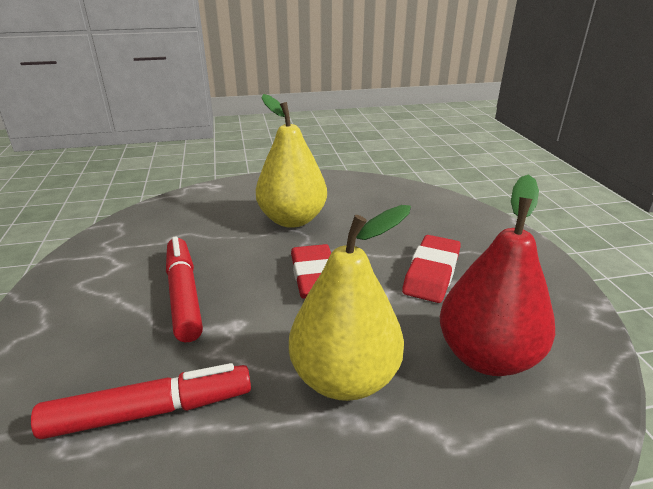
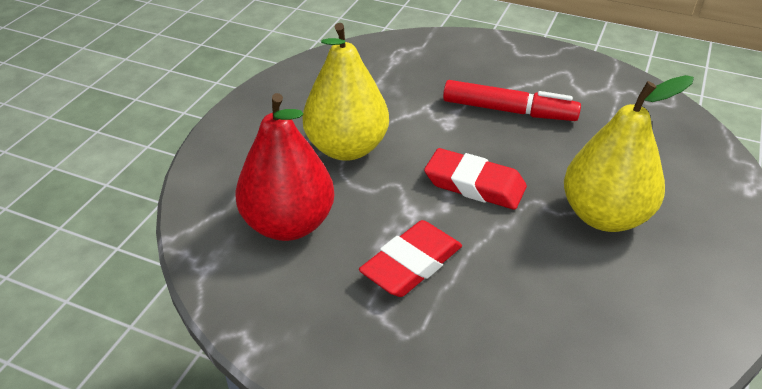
camera: 125 degrees right, 10 degrees up
(150, 411) = (399, 75): red marker -> none
(432, 273) = (411, 264): red eraser -> red eraser turned 75 degrees clockwise

